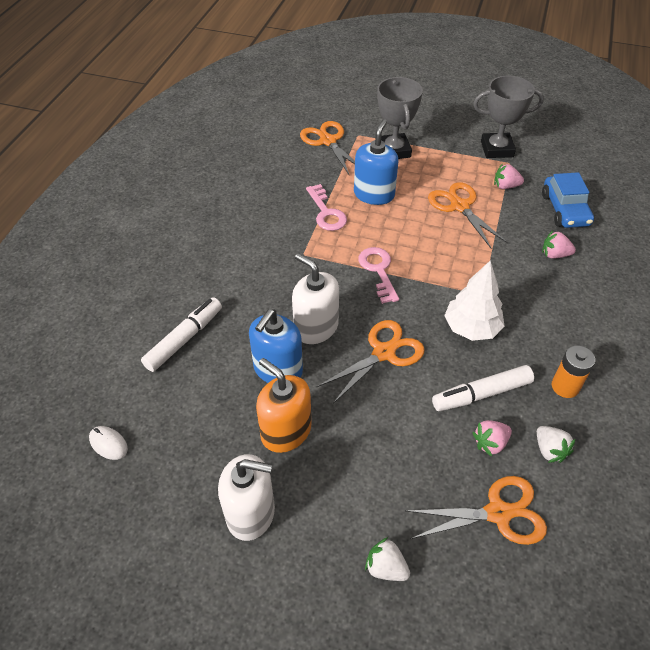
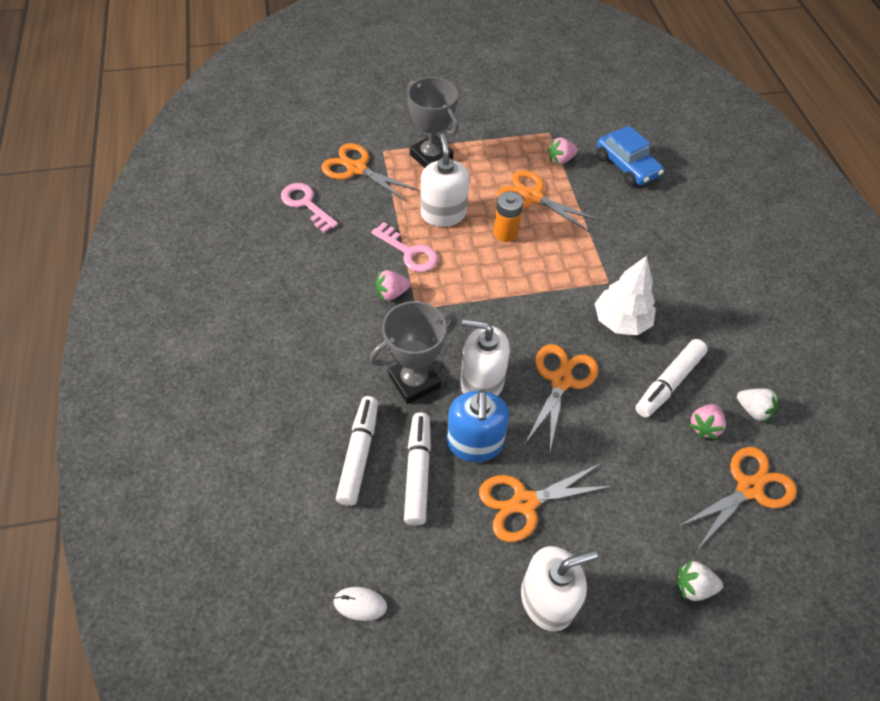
camera: 30 degrees left, 5 degrees up
(219, 371) = (418, 472): none -> white marker
(286, 431) = (524, 503): orange soap dispenser -> orange scissors
(374, 194) = (443, 214): blue soap dispenser -> white soap dispenser
(378, 271) = (501, 296): pink key -> pink key (306, 204)
(497, 149) = (528, 121): grey trophy -> grey trophy (414, 381)
(554, 255) = (645, 216): pink strawberry -> pink strawberry (392, 293)
(565, 386) = (730, 344): orange battery -> orange battery (505, 233)

